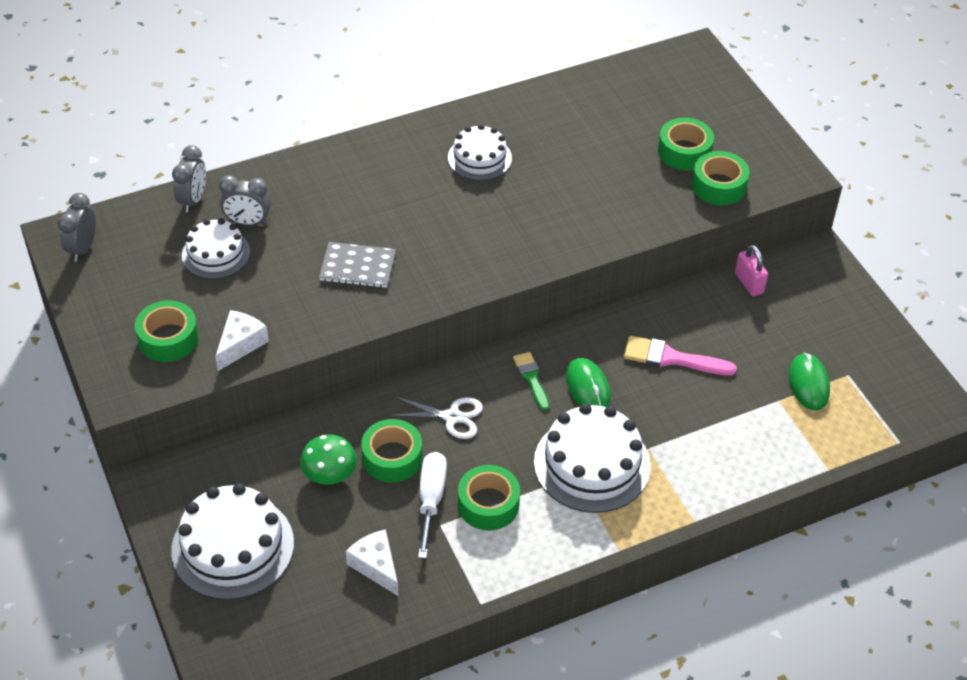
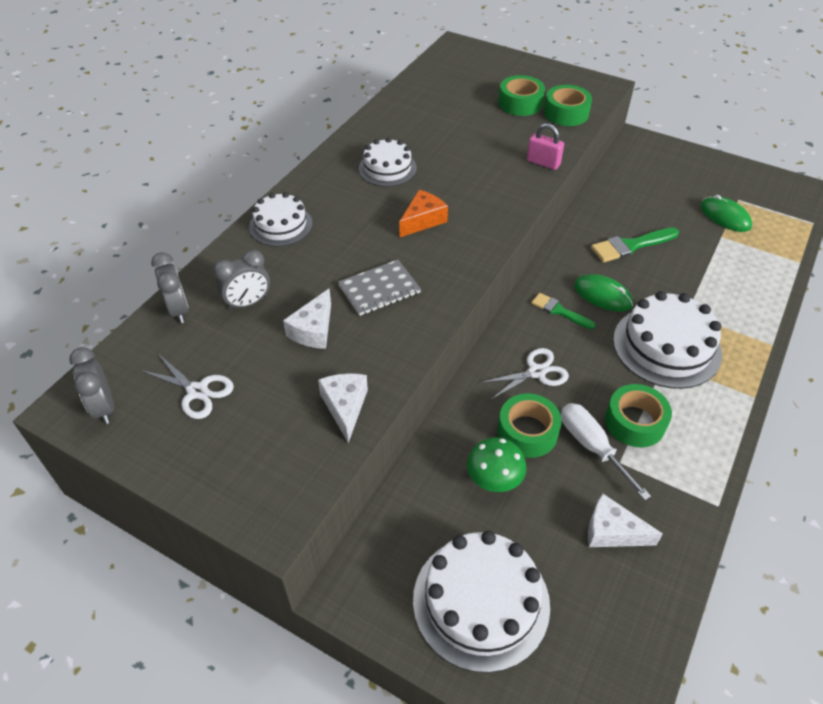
camera: 35 degrees left, 0 degrees up
(152, 272) = (197, 391): none -> white scissors
(168, 339) = (271, 442): green tape -> none
(216, 253) = (244, 343): white cake -> white cake (281, 225)
(275, 272) = (313, 330): none -> white cheese
(457, 225) = (423, 220): none -> orange cheese
(671, 358) = (630, 246): pink brush -> green brush
(749, 283) = (619, 176): pink padlock -> pink padlock (543, 163)

